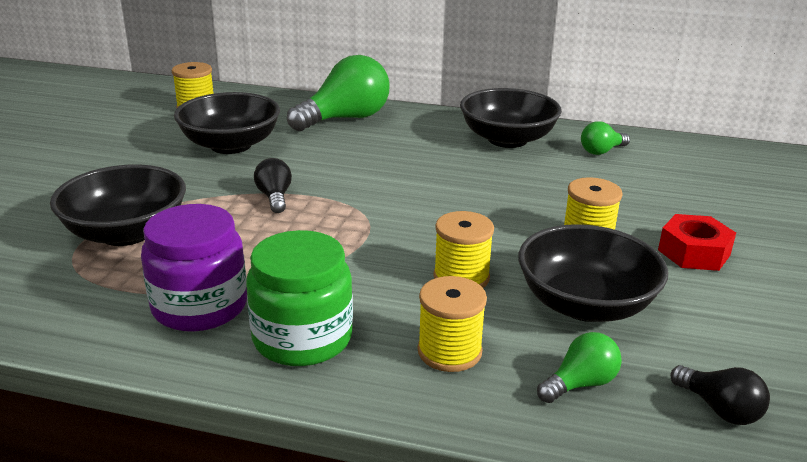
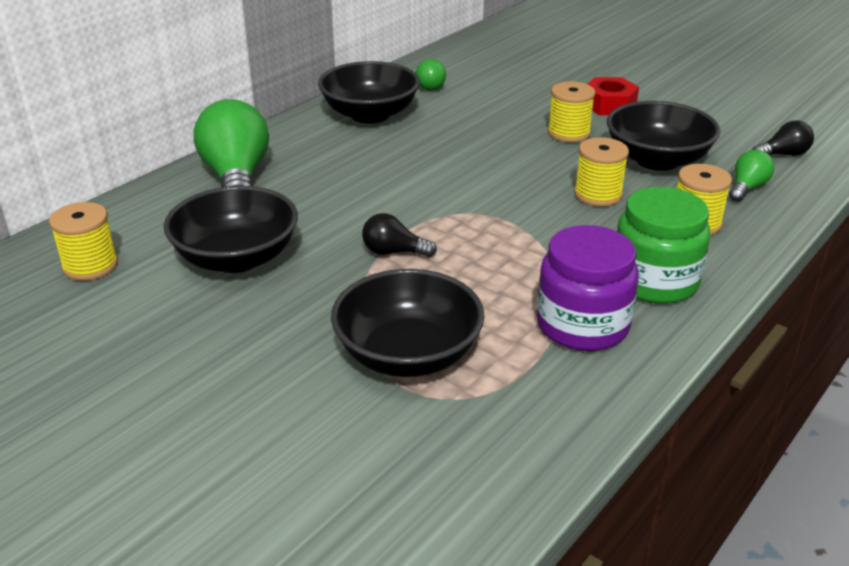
camera: 65 degrees left, 5 degrees up
(580, 384) = (747, 188): green light bulb -> green light bulb turned 45 degrees clockwise

